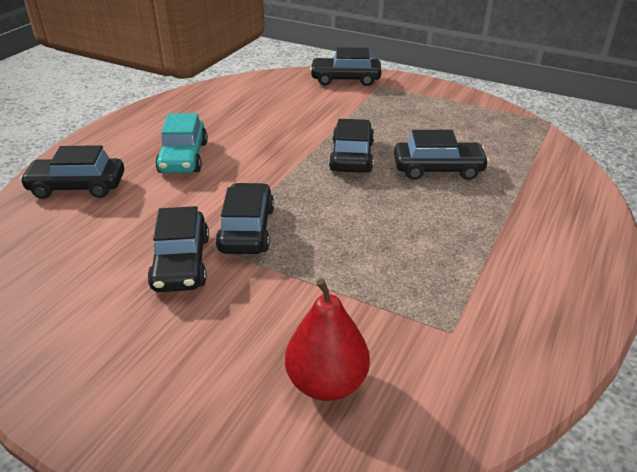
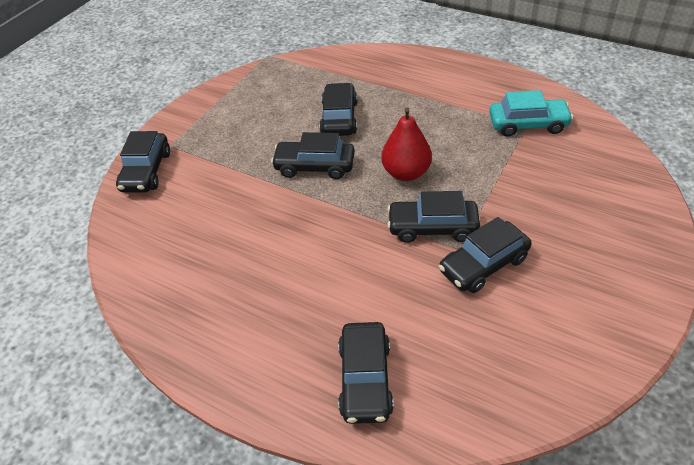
camera: 85 degrees left, 10 degrees up
(181, 263) = (483, 265): black car -> black car turned 150 degrees clockwise
(183, 157) = (307, 291): turquoise car -> turquoise car (528, 124)
(326, 382) = (584, 176): red pear -> red pear (406, 173)

